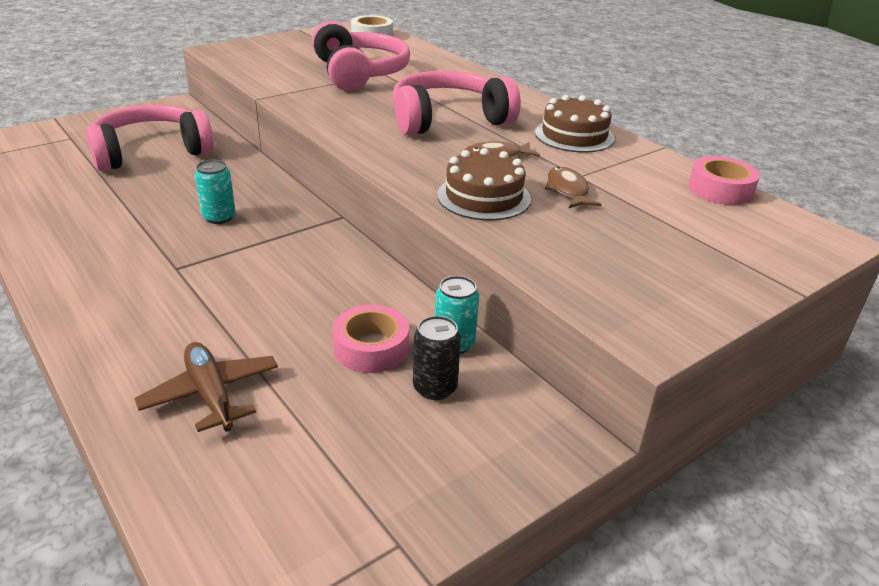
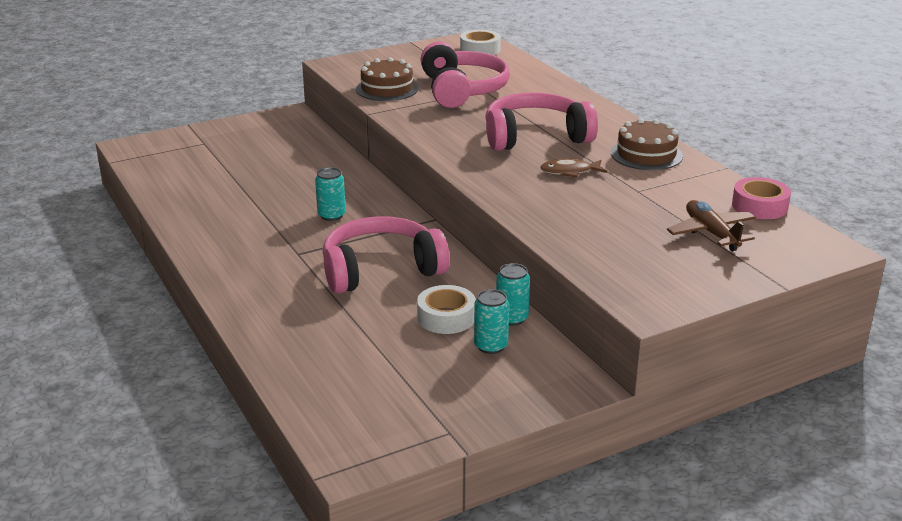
camera: 10 degrees right, 5 degrees down
(151, 152) = (273, 157): pink headphones -> pink headphones (380, 270)
(211, 394) = (325, 340): brown plane -> brown plane (711, 233)
(371, 348) = (446, 317): pink tape -> white tape
(435, 388) = (490, 346): black can -> turquoise can
(483, 197) = (549, 205): brown cake -> brown cake (387, 89)
(568, 190) = (623, 202): brown fish -> none

